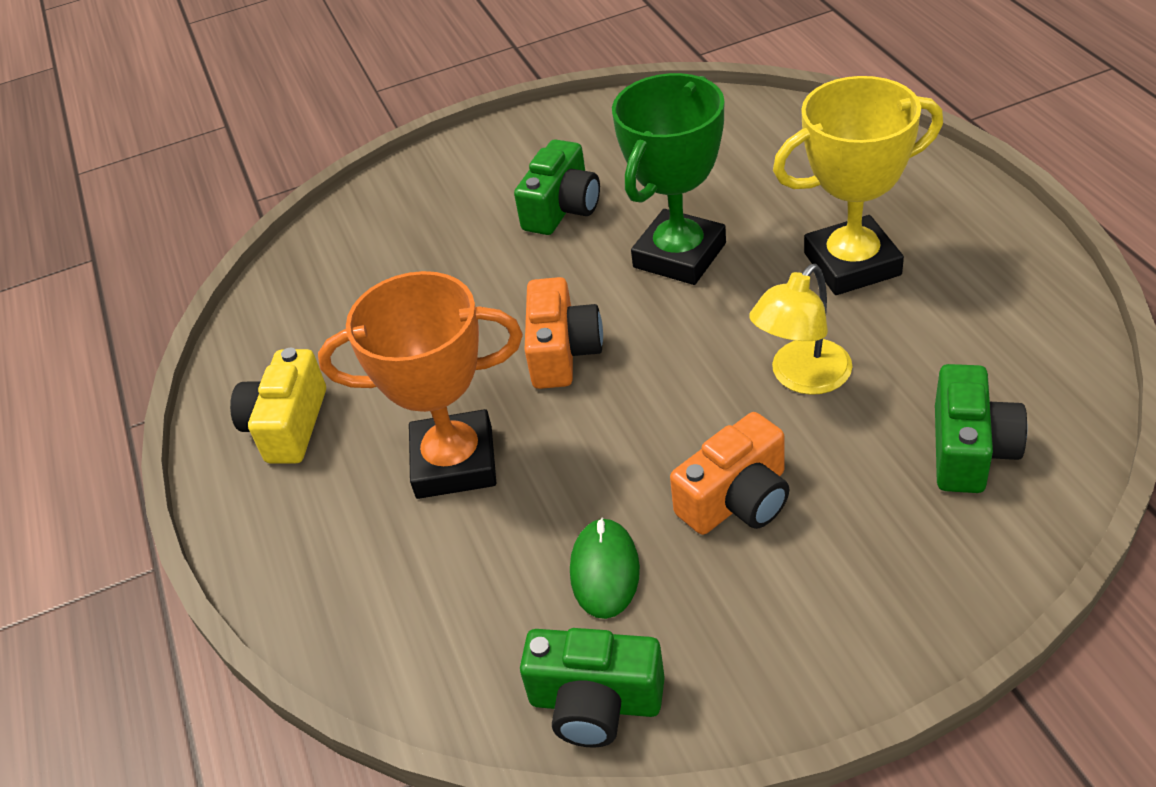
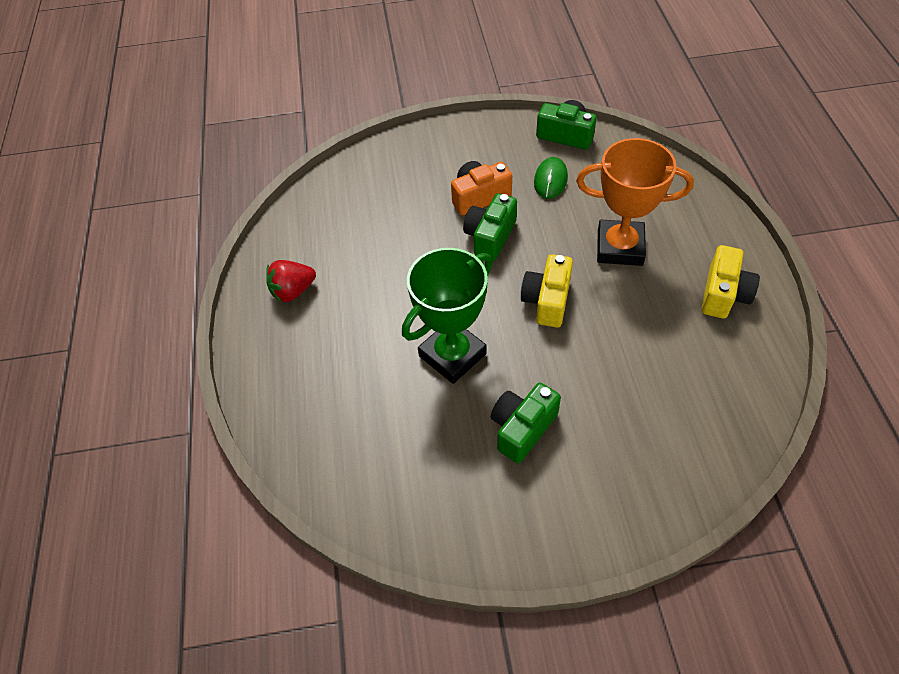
camera: 170 degrees left, 10 degrees up
(563, 352) = (547, 300): orange camera -> yellow camera
(801, 378) = (419, 249): yellow lamp -> none
(852, 264) = (351, 315): yellow trophy -> none
(967, 271) = (293, 291): none -> red strawberry
(970, 450) = (362, 195): green camera -> green camera (490, 237)

